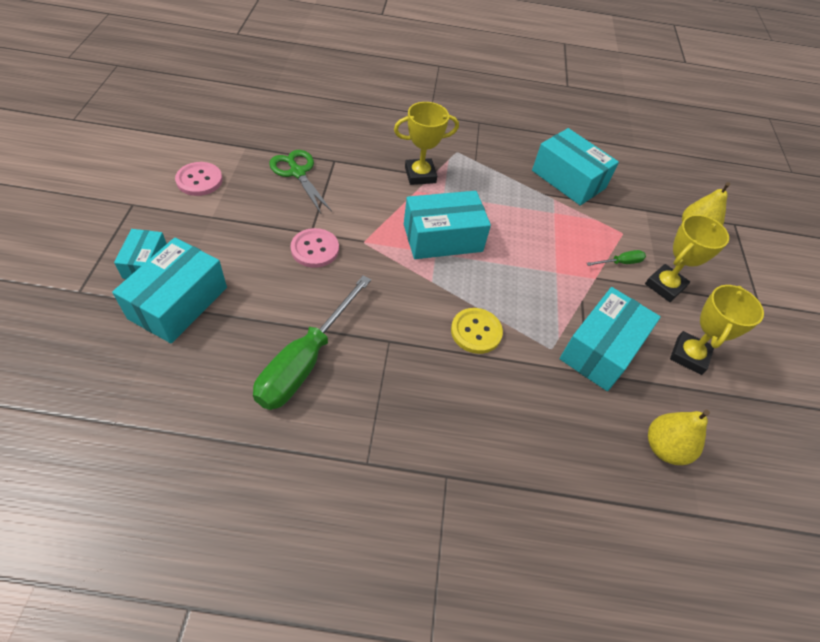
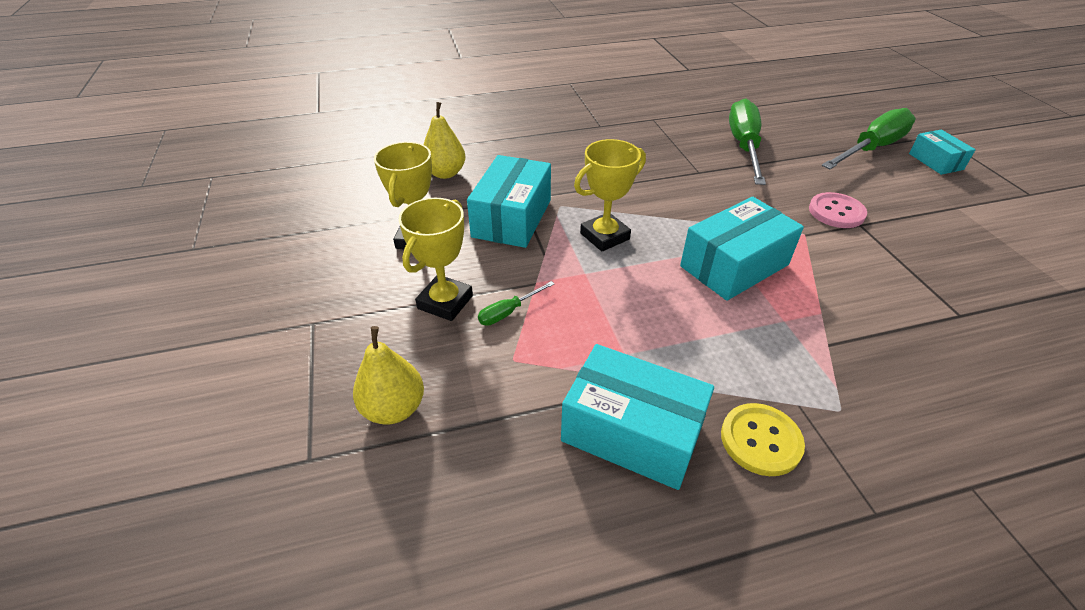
camera: 165 degrees right, 10 degrees down
(178, 302) = (871, 149): turquoise box -> green screwdriver
(199, 180) = (1030, 234): pink button -> none
(297, 172) = (968, 280): green scissors -> none
(420, 175) = (842, 339): yellow trophy -> yellow trophy (604, 236)
(476, 332) = (634, 197): yellow button -> yellow button (760, 440)

